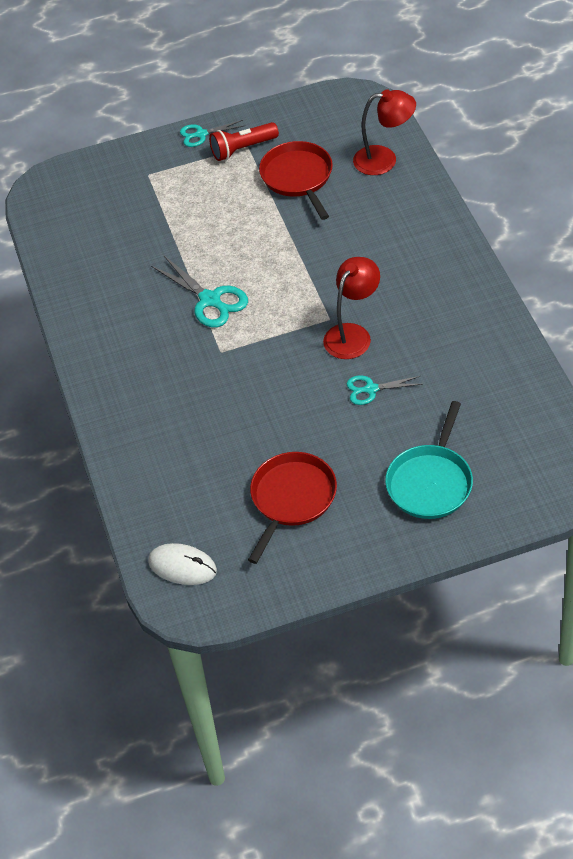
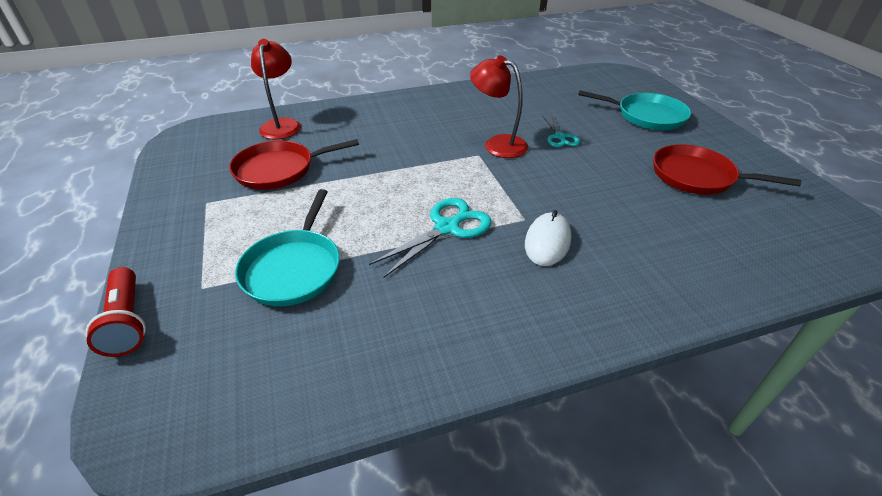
camera: 95 degrees left, 10 degrees down
(165, 216) = (293, 268): none -> turquoise pan
(182, 566) = (821, 242): white mouse -> white mouse (547, 241)
(201, 134) = (156, 239): turquoise scissors -> none
(242, 149) = (208, 206): red flashlight -> red flashlight (127, 322)

